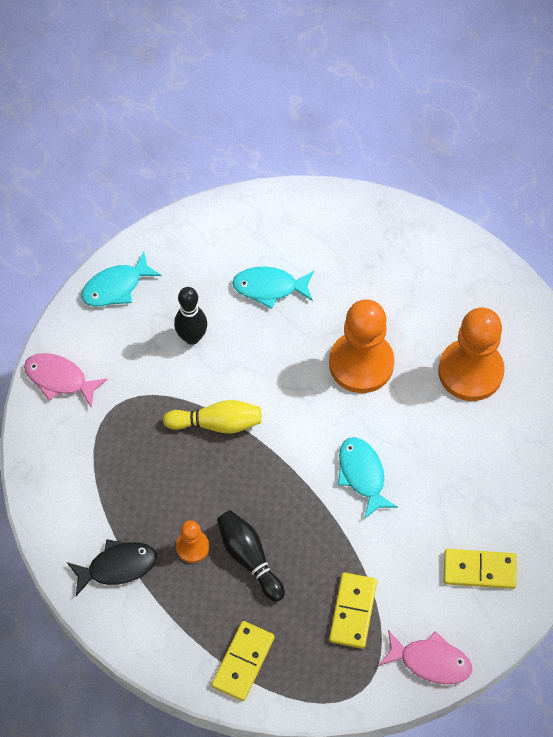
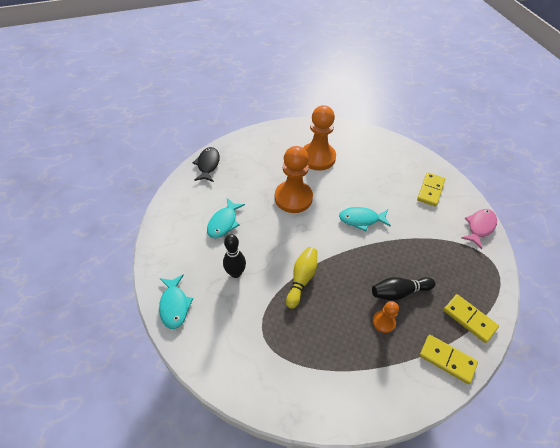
camera: 70 degrees left, 10 degrees down
(59, 379) = (226, 367): pink fish -> none
(117, 566) = (386, 375): black fish -> black fish (208, 165)
(352, 611) = (444, 251): yellow domino -> yellow domino (447, 359)

